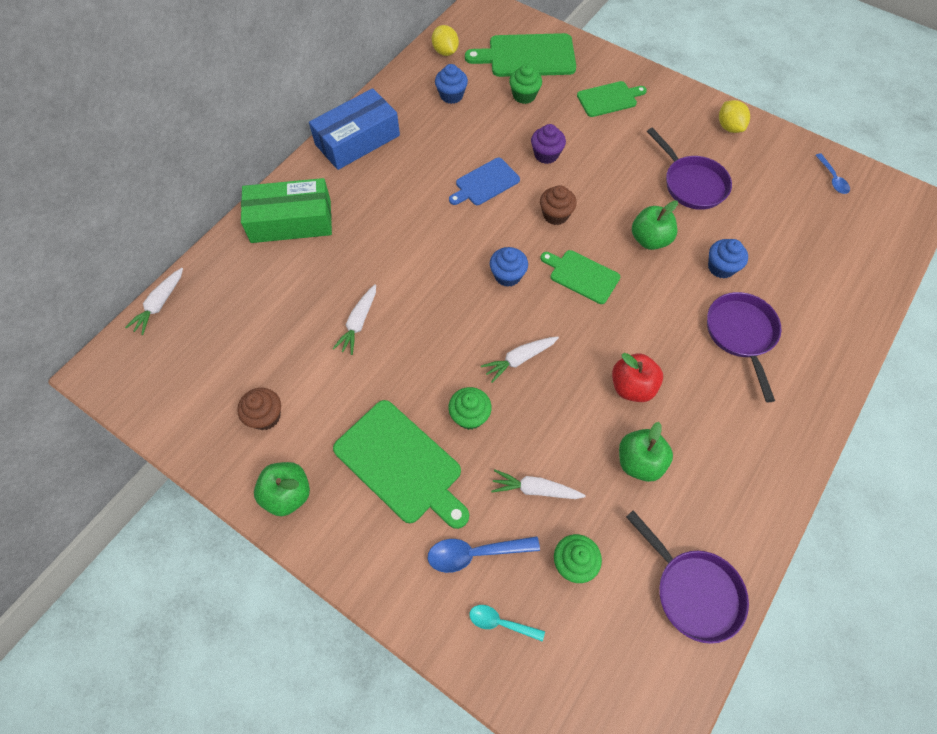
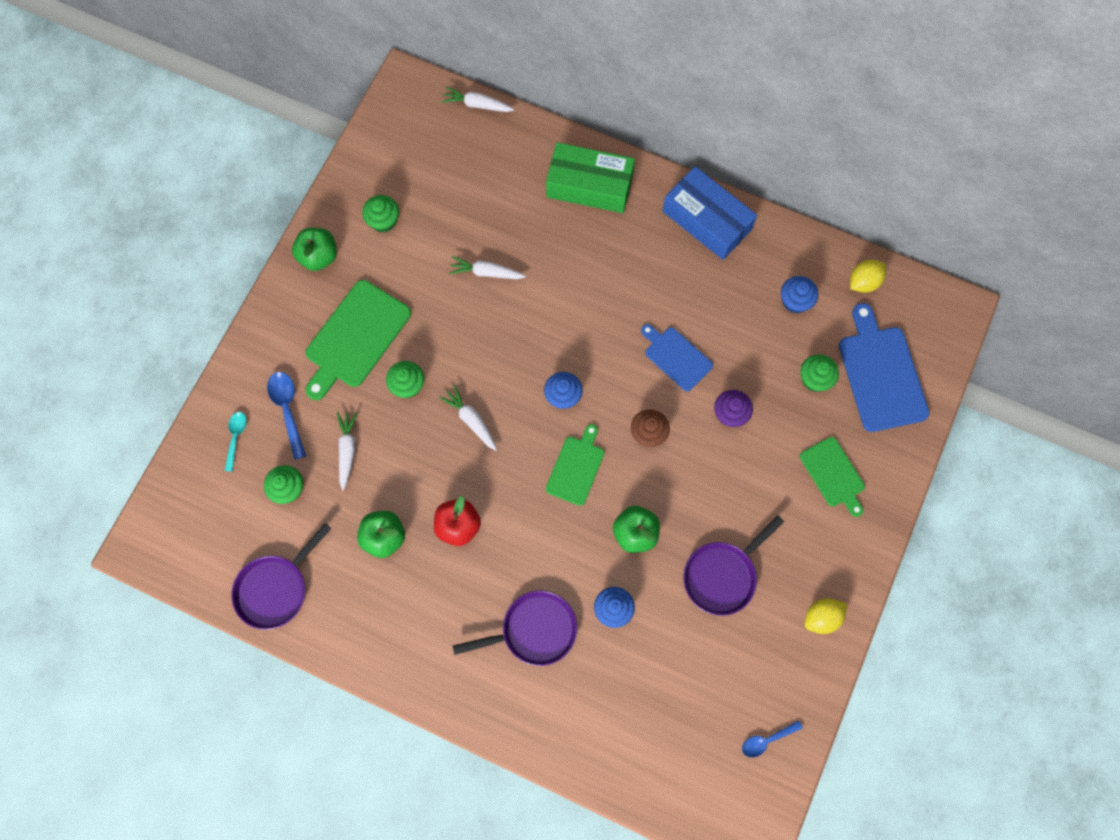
camera: 80 degrees right, 10 degrees up
(265, 416) = (383, 221): brown cupcake -> green cupcake
(291, 221) = (589, 185): green box -> green box turned 60 degrees counterclockwise
(527, 56) = (881, 374): green cutting board -> blue cutting board

